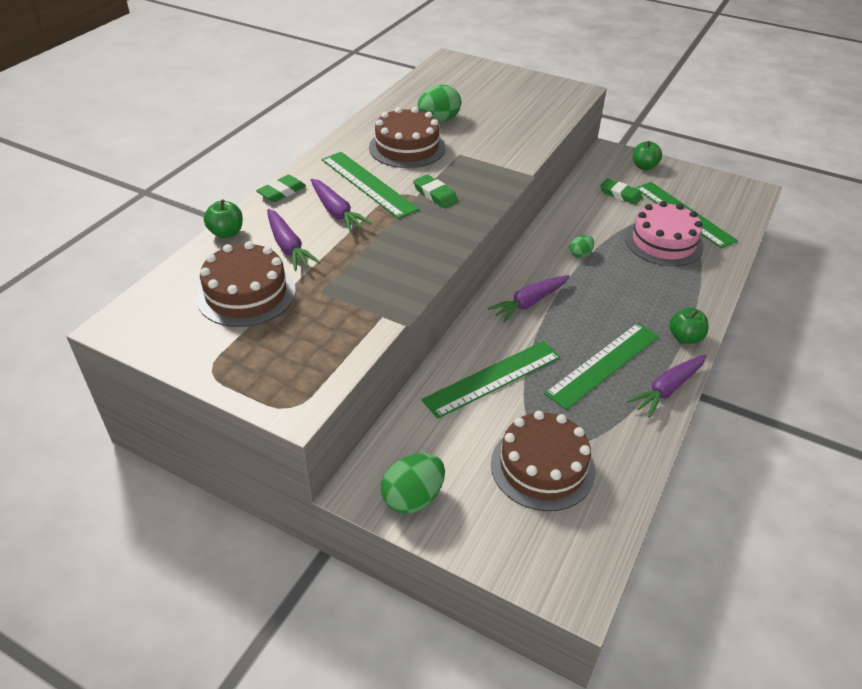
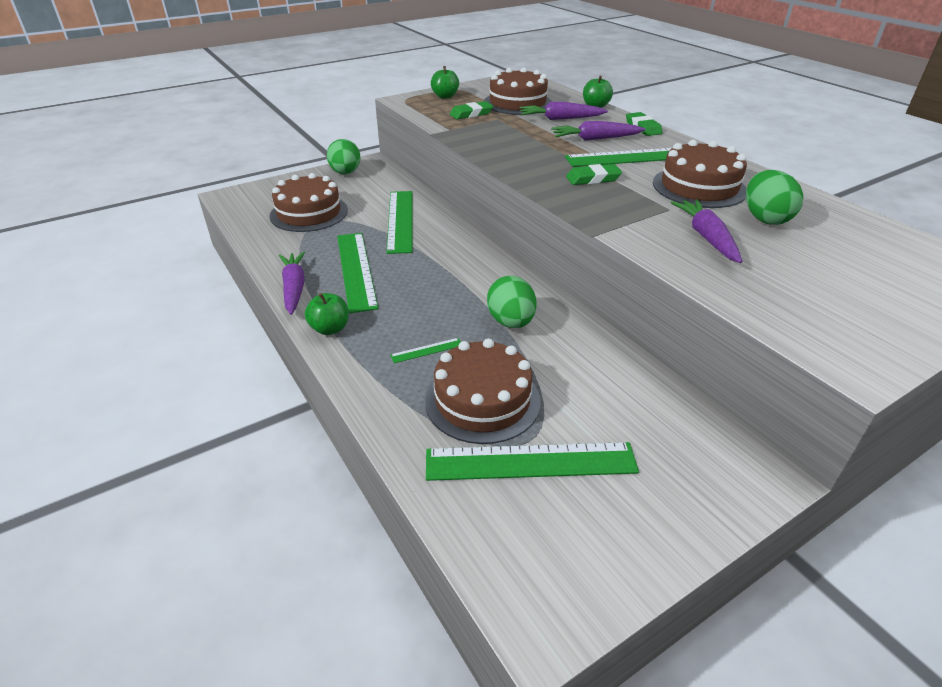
camera: 120 degrees right, 5 degrees down
(529, 303) = (465, 264): purple carrot -> purple carrot (706, 237)
(580, 254) = (511, 322): green egg -> green egg, size x1.81
(620, 194) = (619, 418): green eraser -> green eraser (471, 114)
(644, 166) = (696, 496): green apple -> green apple (445, 96)
(650, 280) = (426, 350): none -> green ruler
(663, 242) = (482, 400): pink cake -> brown cake

